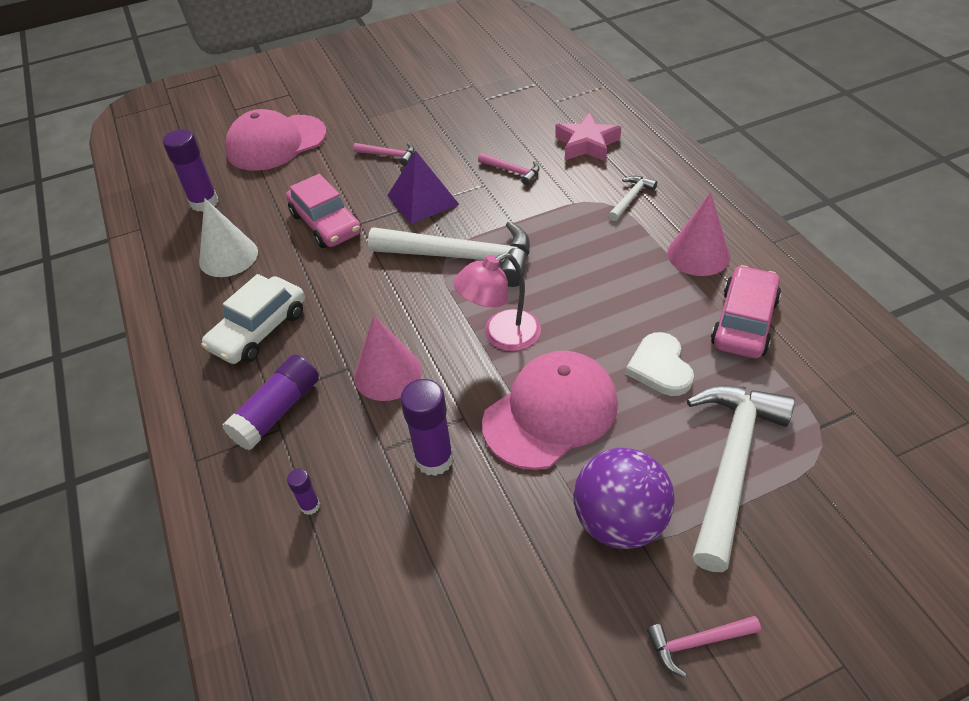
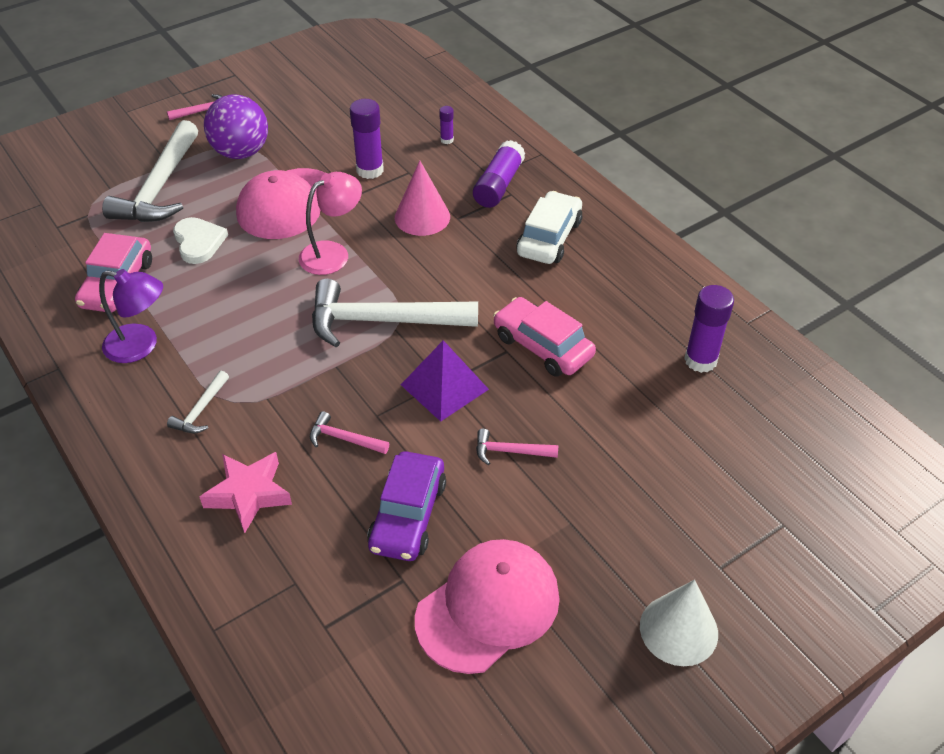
camera: 165 degrees right, 0 degrees up
(228, 256) = (625, 300): white cone -> white cone (678, 629)
(276, 143) = (674, 460): pink cap -> pink cap (488, 607)
(474, 127) = (407, 515): none -> purple car
(698, 254) = (141, 346): pink cone -> purple lamp

